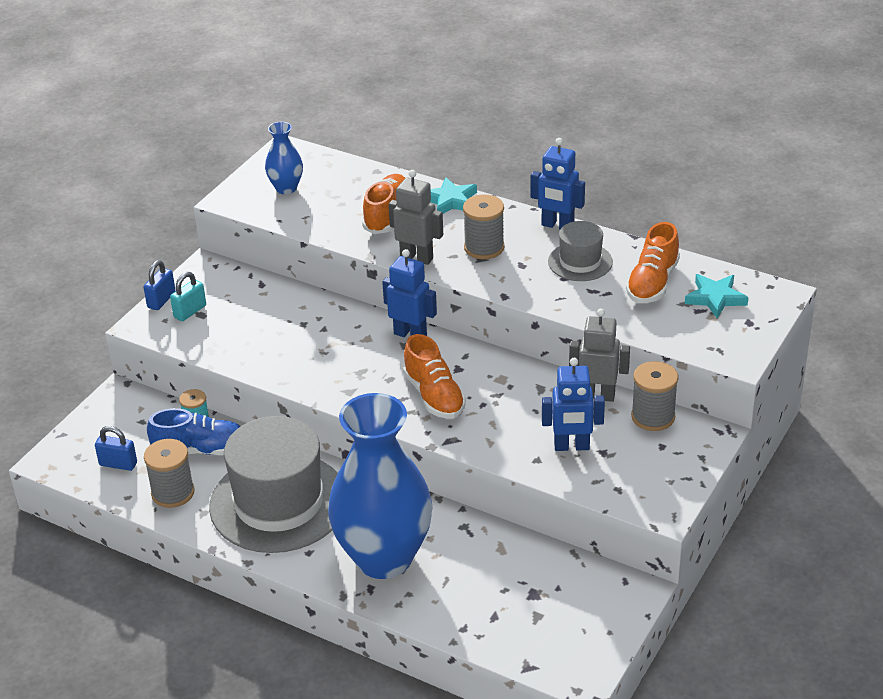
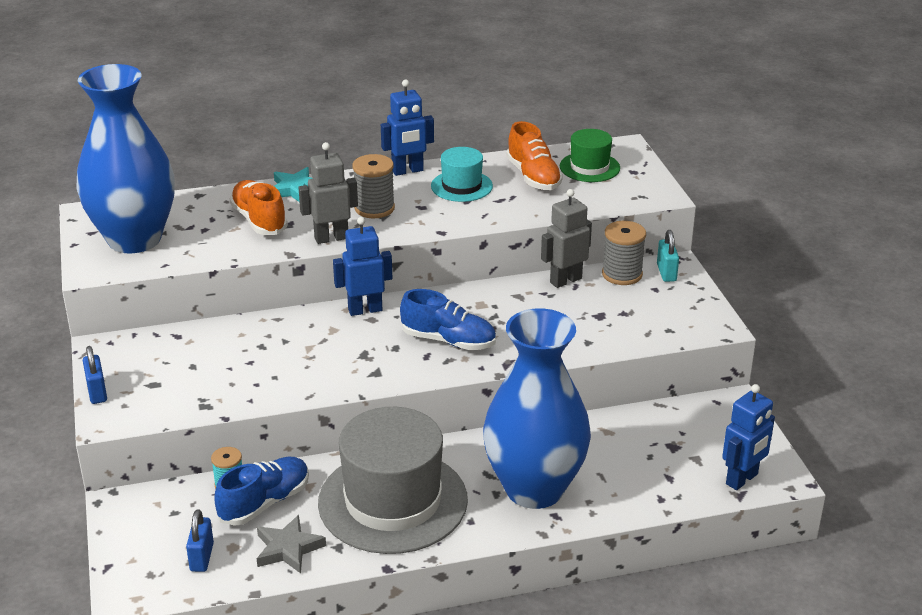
camera: 45 degrees left, 5 degrees down
(118, 464) = (202, 557): blue padlock -> blue padlock turned 60 degrees counterclockwise
(173, 493) = (288, 548): grey spool -> grey star
(190, 311) = (140, 387): turquoise padlock -> turquoise padlock (666, 273)
(286, 188) = (134, 239): blue vase -> blue vase, size x2.29
(434, 396) = (448, 341): orange shoe -> blue shoe
(571, 446) = (598, 321): blue robot -> blue robot (742, 479)
(580, 262) = (461, 186): grey hat -> turquoise hat
(715, 298) = (589, 167): turquoise star -> green hat

